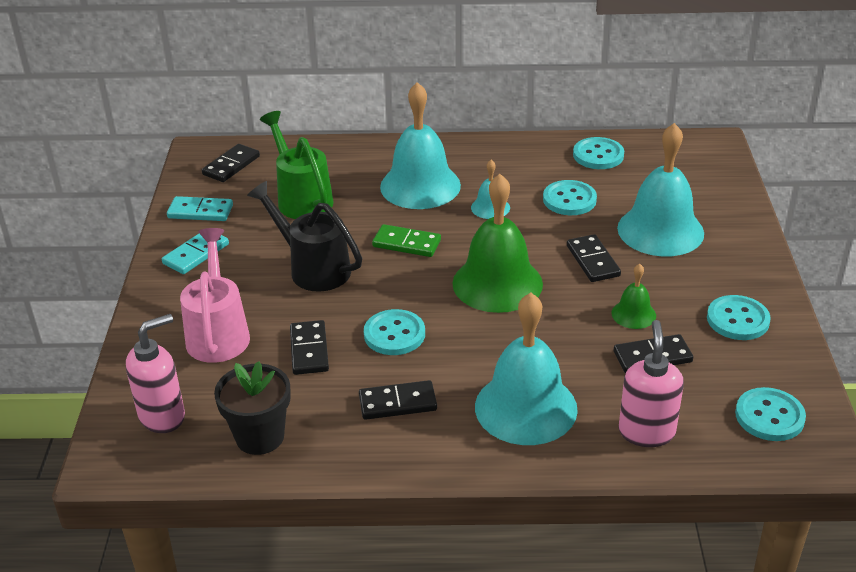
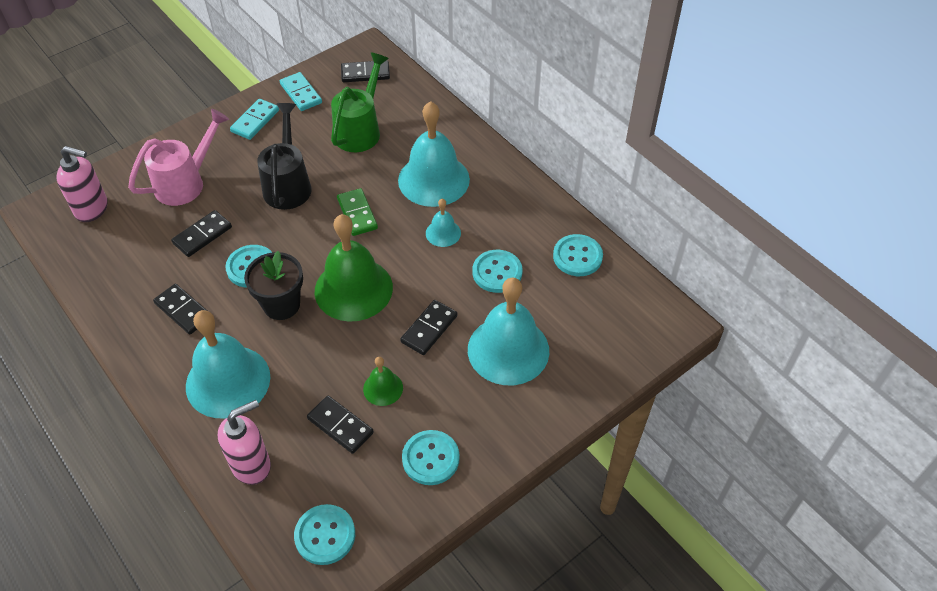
camera: 50 degrees right, 15 degrees up
(196, 254) = (255, 121): turquoise domino -> turquoise domino turned 60 degrees counterclockwise
(260, 437) = (105, 264): black flower pot -> black flower pot (281, 305)

